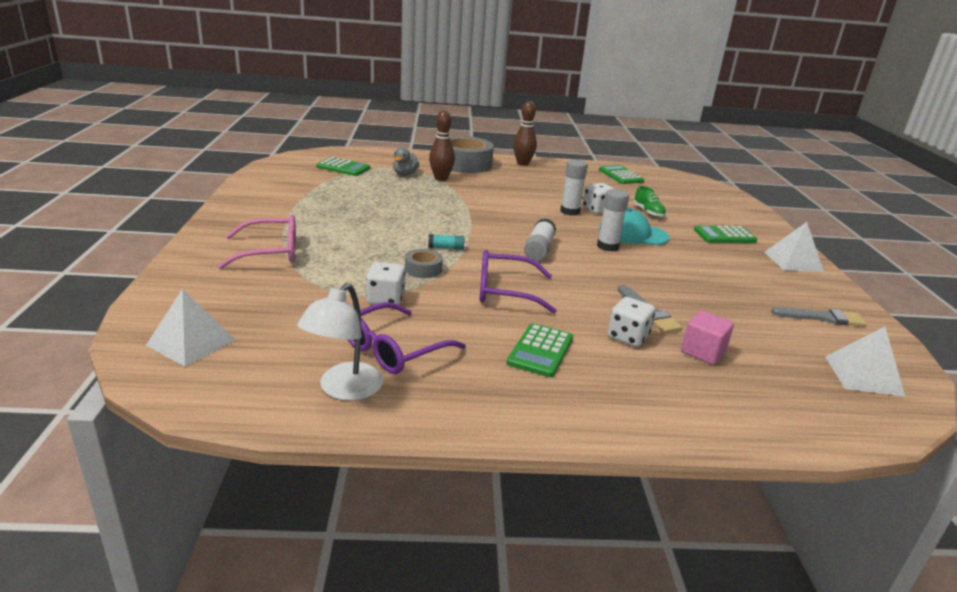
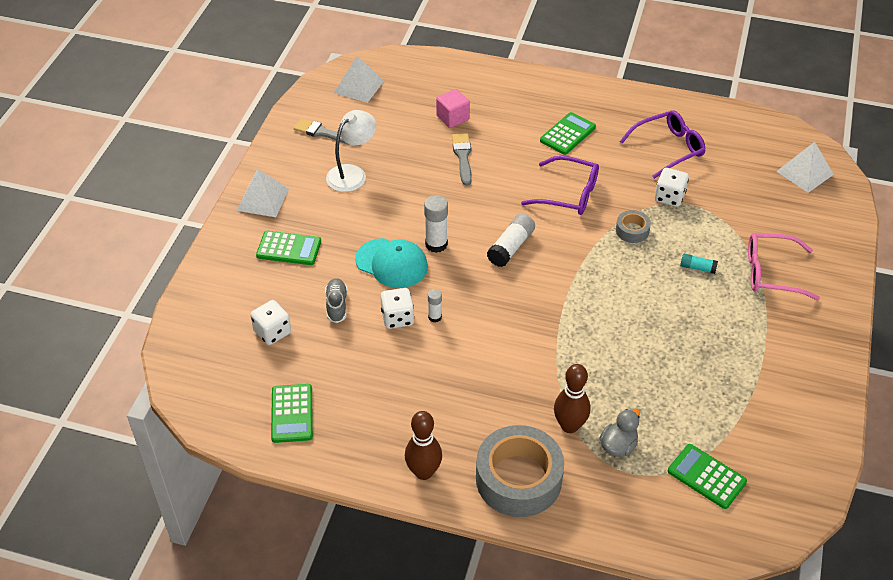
camera: 160 degrees left, 20 degrees up
(344, 389) = (701, 124): white lamp -> white lamp (352, 173)
(446, 248) = (603, 260): turquoise glue stick -> turquoise glue stick (697, 268)
(570, 211) = (435, 317): white glue stick -> white glue stick, size x0.58
(627, 337) = (497, 137): white dice -> white dice (272, 332)
(648, 212) = (336, 305): green shoe -> grey shoe

